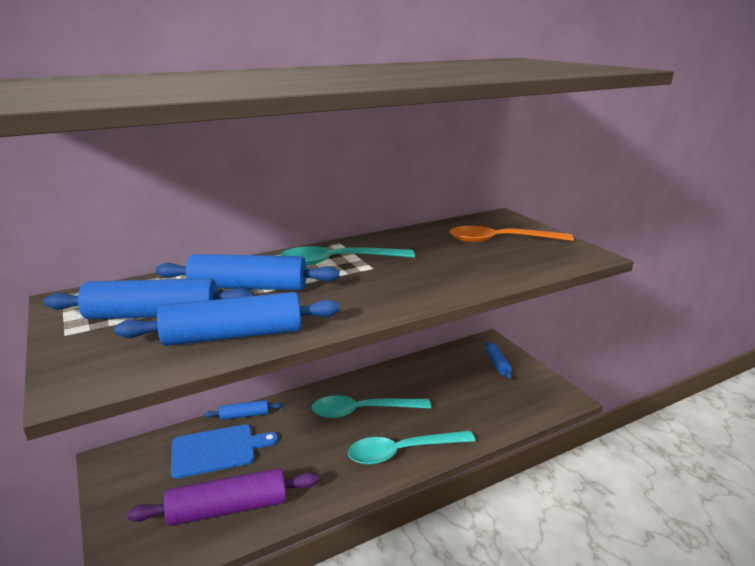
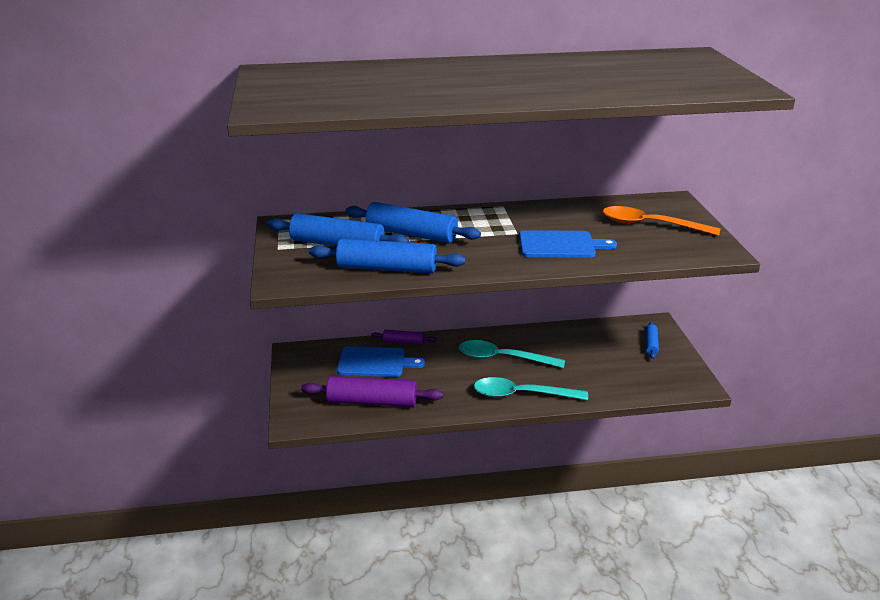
camera: 20 degrees right, 5 degrees up
(244, 415) = (403, 342): blue rolling pin -> purple rolling pin
(338, 261) = (492, 223): turquoise spoon -> none
(428, 273) = (560, 245): none -> blue cutting board

